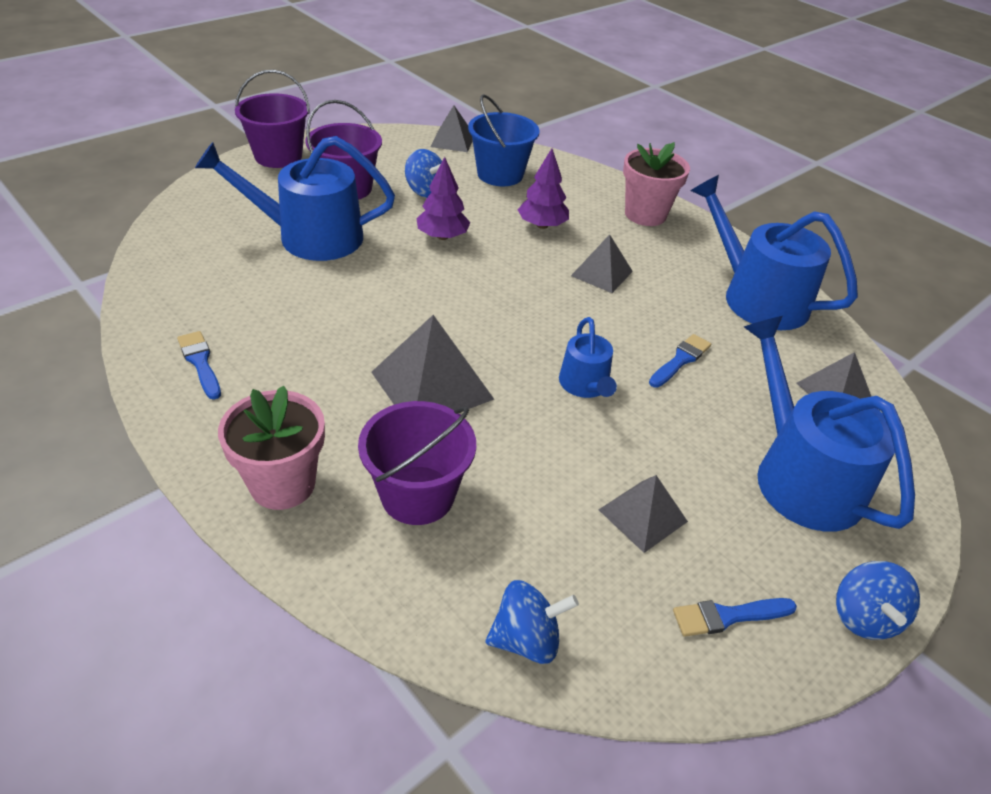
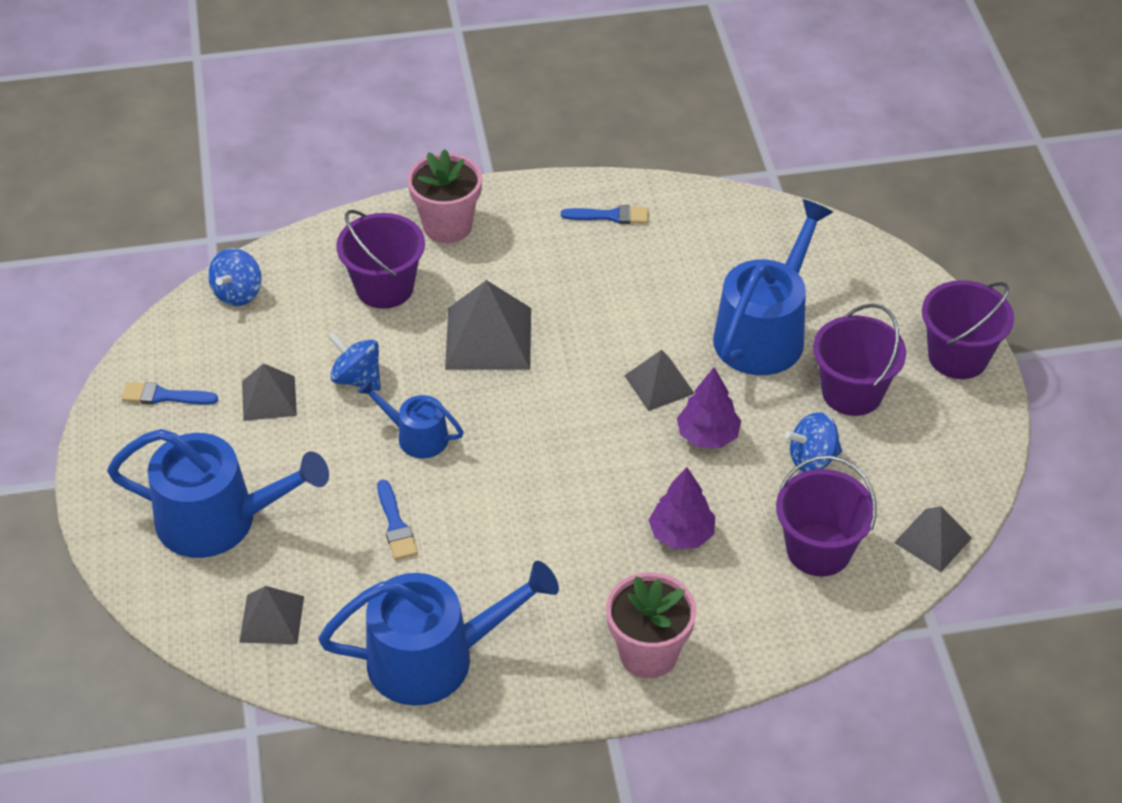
camera: 125 degrees right, 5 degrees up
(500, 174) = (818, 550): blue bucket -> purple bucket
(602, 273) = (561, 540): grey pyramid -> grey pyramid (659, 384)
(728, 616) = (164, 396): blue brush -> blue brush turned 105 degrees counterclockwise
(863, 617) = (99, 467): blue spinning top -> blue spinning top (357, 378)

